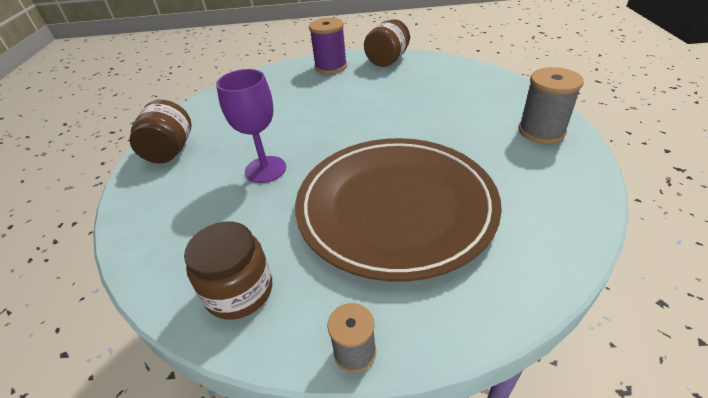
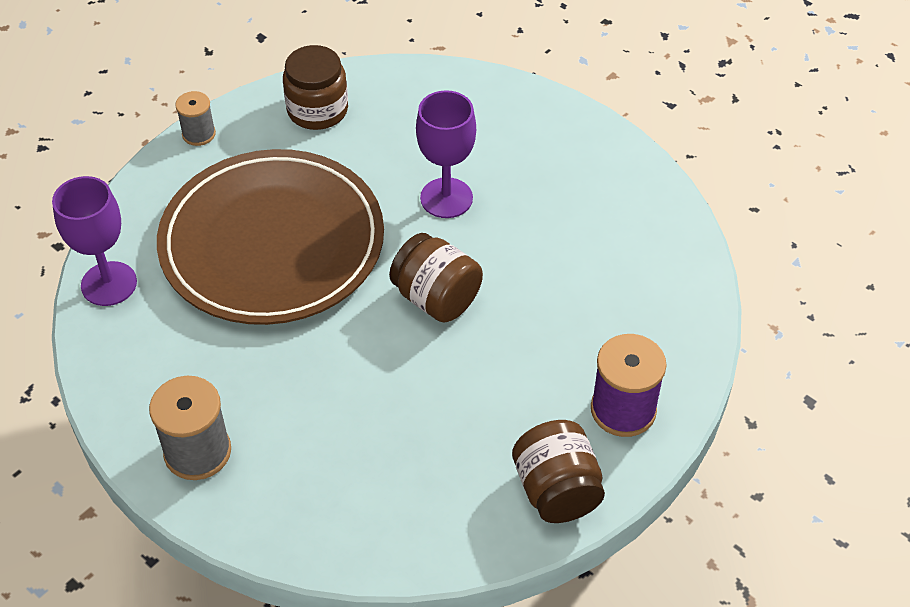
camera: 130 degrees right, 10 degrees up
(170, 151) = (581, 149): brown jar -> brown jar (436, 298)
(549, 254) = (109, 284): none -> purple goblet

